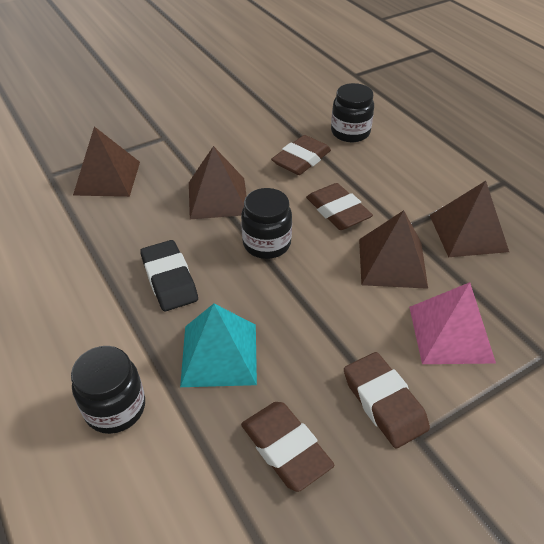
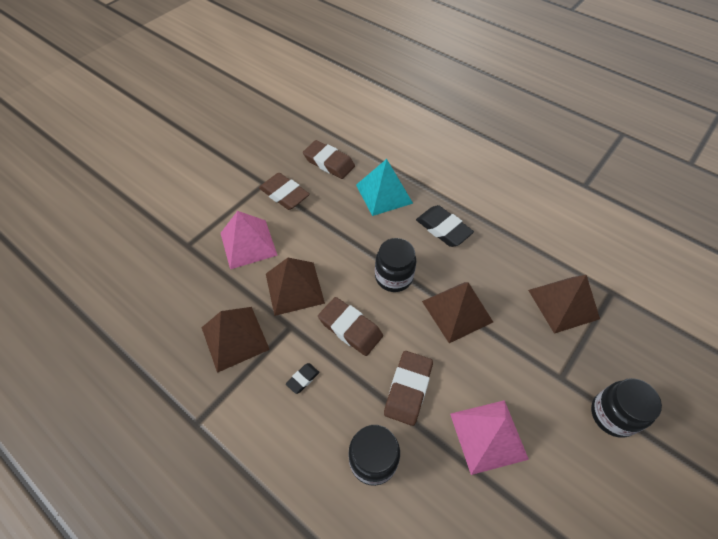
camera: 160 degrees right, 10 degrees up
(115, 408) = (420, 156): black jar -> black jar (612, 415)
(252, 124) = (488, 435): none -> pink pyramid
(398, 187) = (303, 379): none -> black eraser

